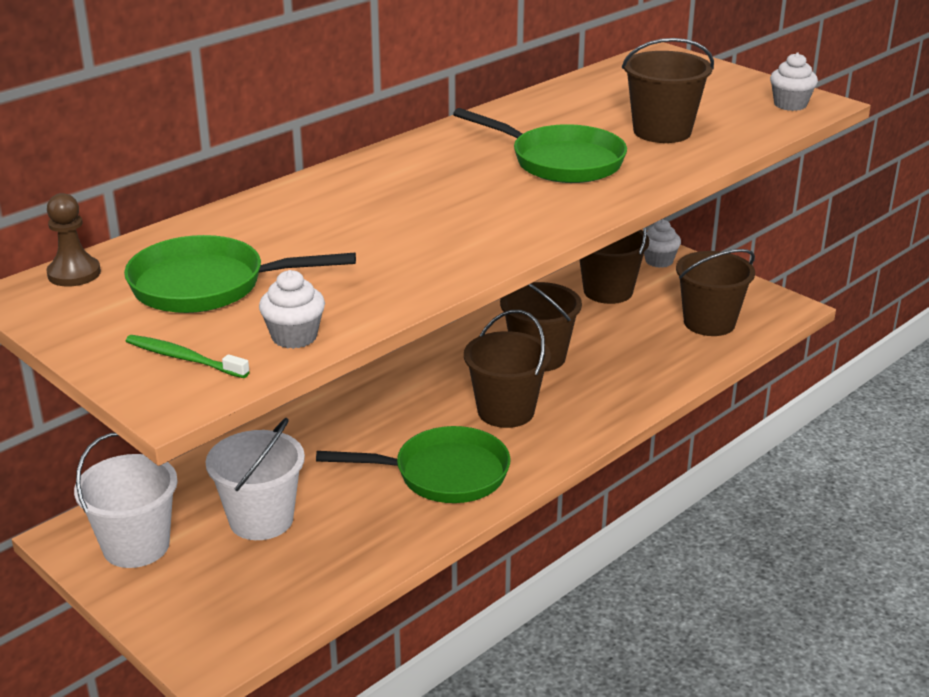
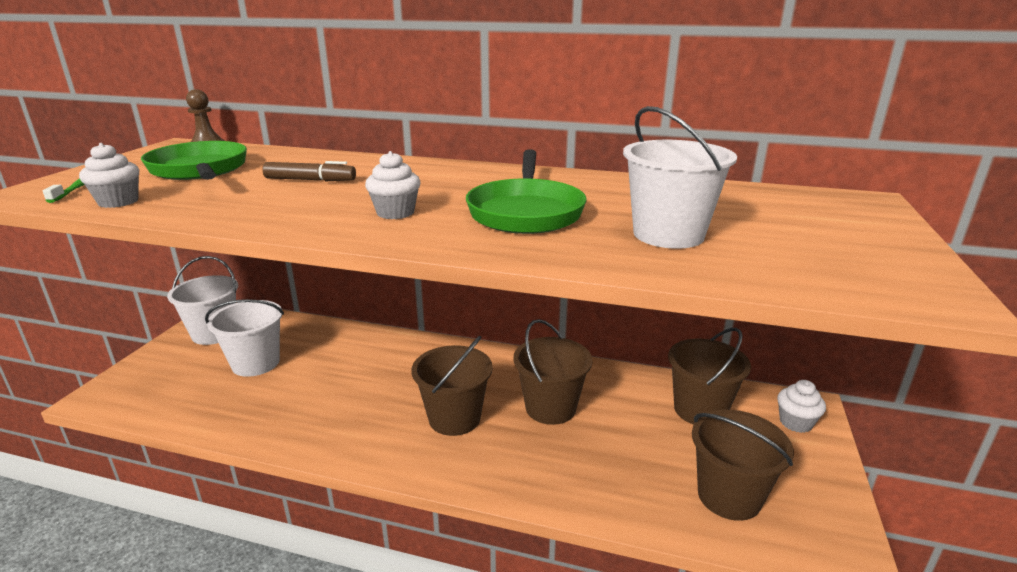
camera: 60 degrees right, 5 degrees down
(341, 230) = (310, 180): none -> brown marker
(443, 474) = (345, 418): green pan -> none
(662, 131) = (668, 234): brown bucket -> white bucket
(790, 104) = (889, 281): white cupcake -> white cupcake (395, 213)

